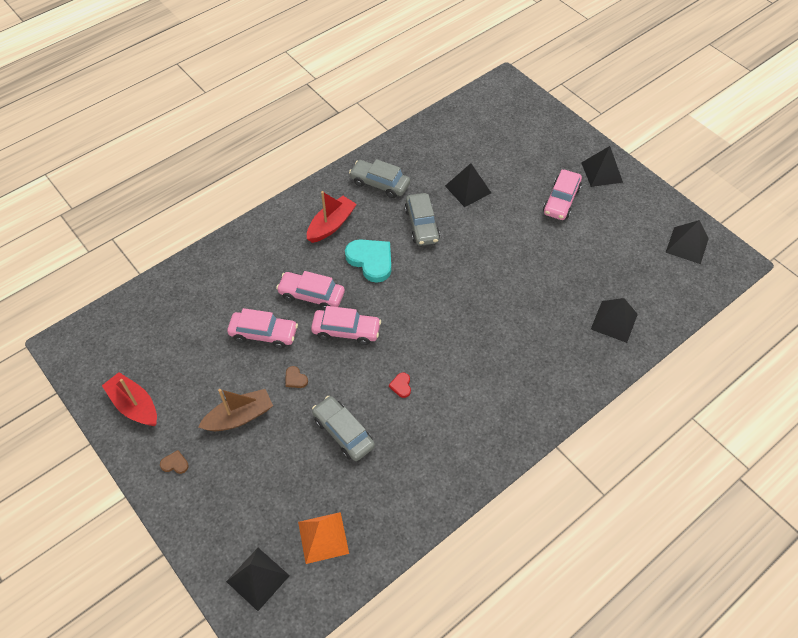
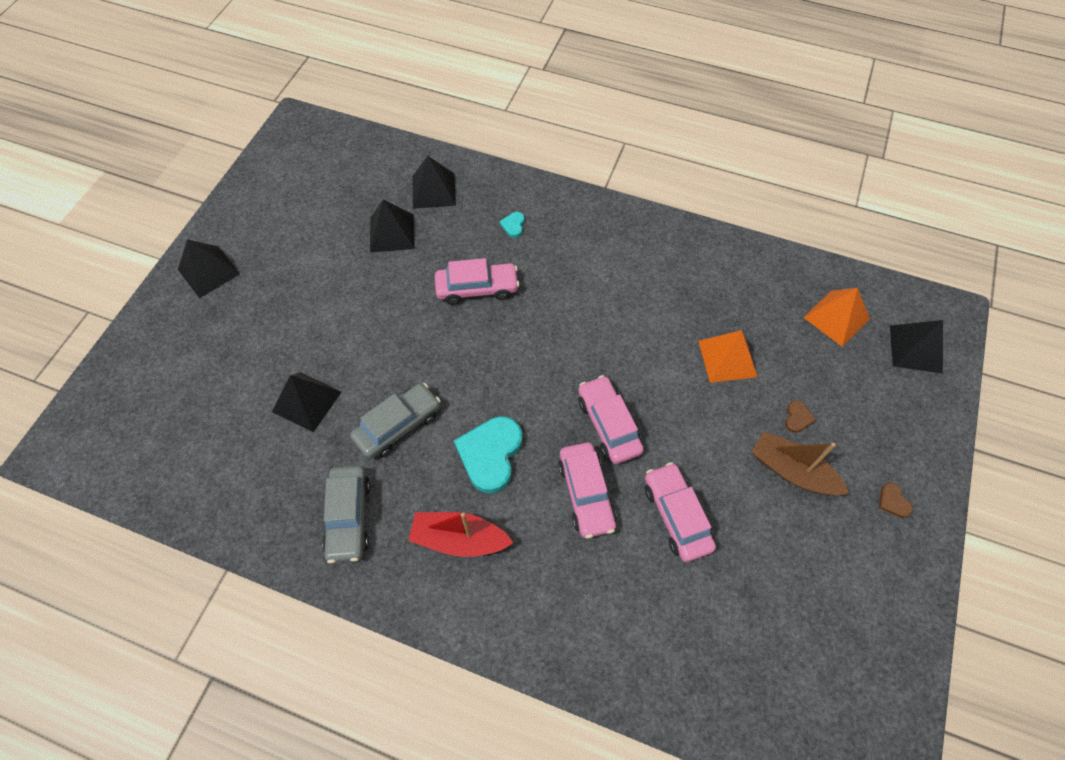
camera: 120 degrees left, 5 degrees up
(134, 405) = (876, 604): red boat -> none
(295, 379) = (705, 441): brown heart -> brown heart (797, 418)
(343, 432) = (727, 358): grey car -> orange pyramid
(401, 386) = (637, 334): red heart -> none
(549, 357) = (513, 225): none -> turquoise heart
(561, 200) = (278, 294): pink car -> pink car (477, 288)
(687, 245) = (293, 164): black pyramid -> black pyramid (392, 233)

